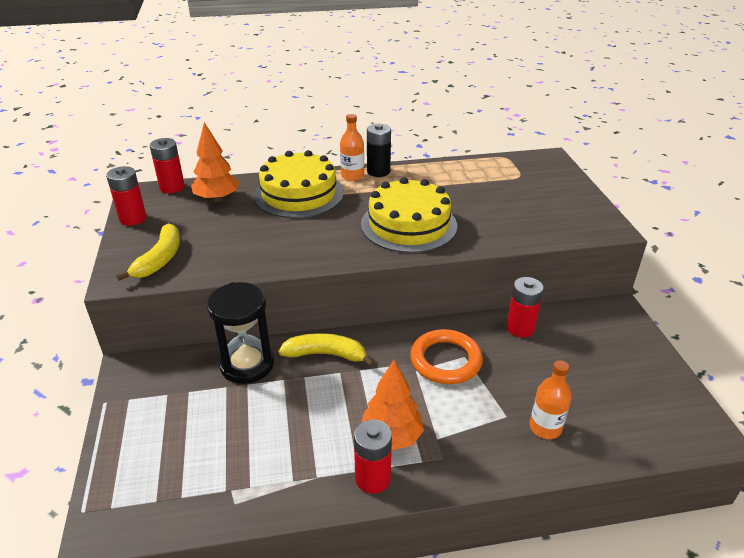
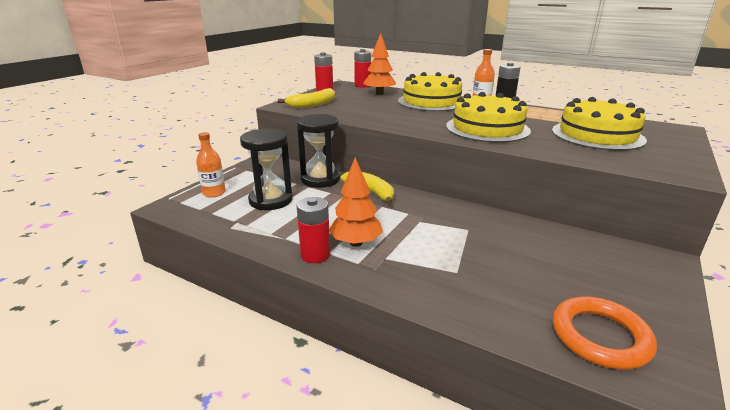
camera: 40 degrees right, 10 degrees down
(229, 432) = (271, 200): none -> black hourglass
(445, 360) = (449, 225): orange ring -> orange ring (600, 336)
(505, 195) = (597, 135): none -> yellow cake
(520, 328) = (540, 233): red battery -> none
(545, 427) = (482, 293): orange bottle -> orange bottle (214, 193)

